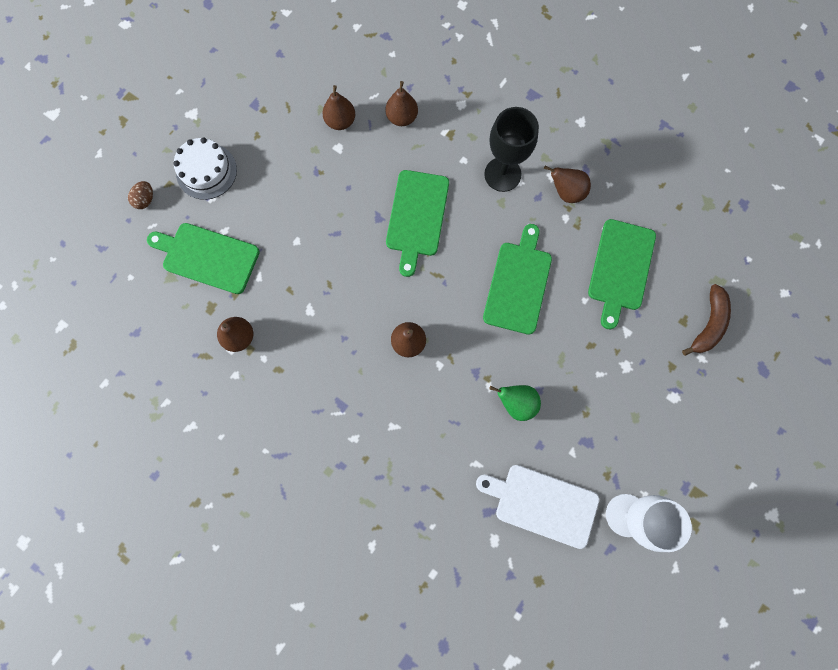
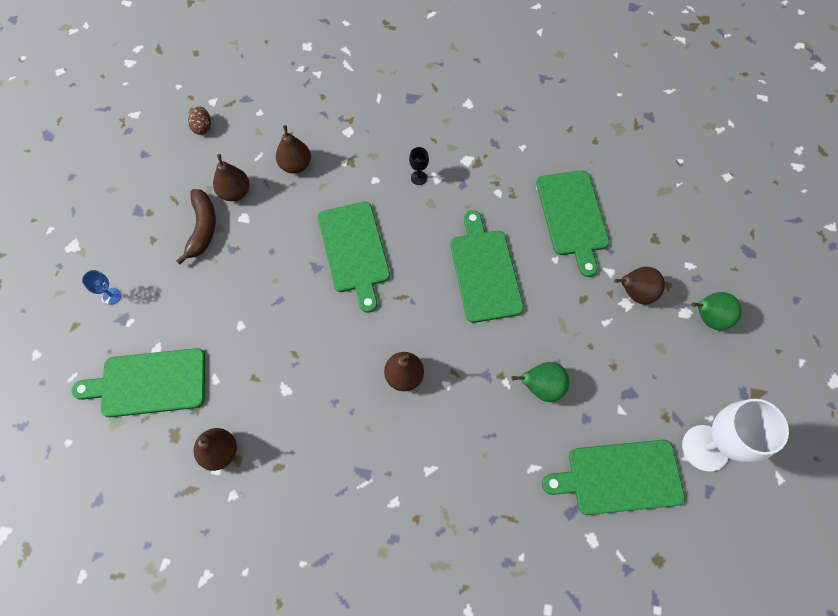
camera: 25 degrees left, 10 degrees down
(145, 200) = (54, 353): brown egg -> brown egg (203, 127)
(206, 171) = (112, 296): white cake -> blue goblet
(502, 174) = (419, 178): black goblet -> black goblet, size x0.43
(542, 504) = (619, 477): white cutting board -> green cutting board
(566, 192) = (486, 170): brown pear -> brown pear (635, 293)
(691, 411) = (708, 318): none -> green pear
(708, 324) = (678, 232): brown banana -> brown banana (203, 228)

